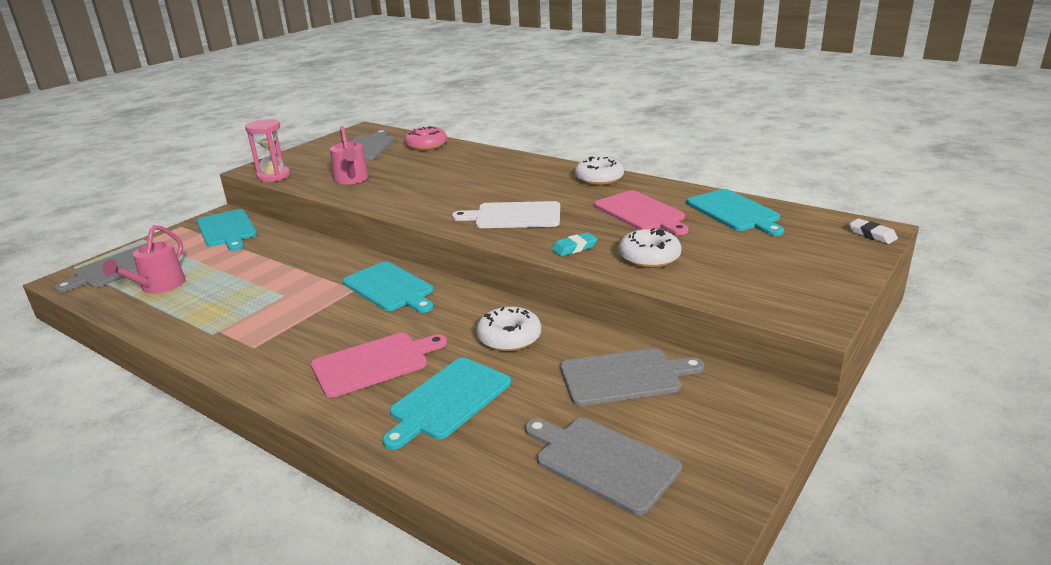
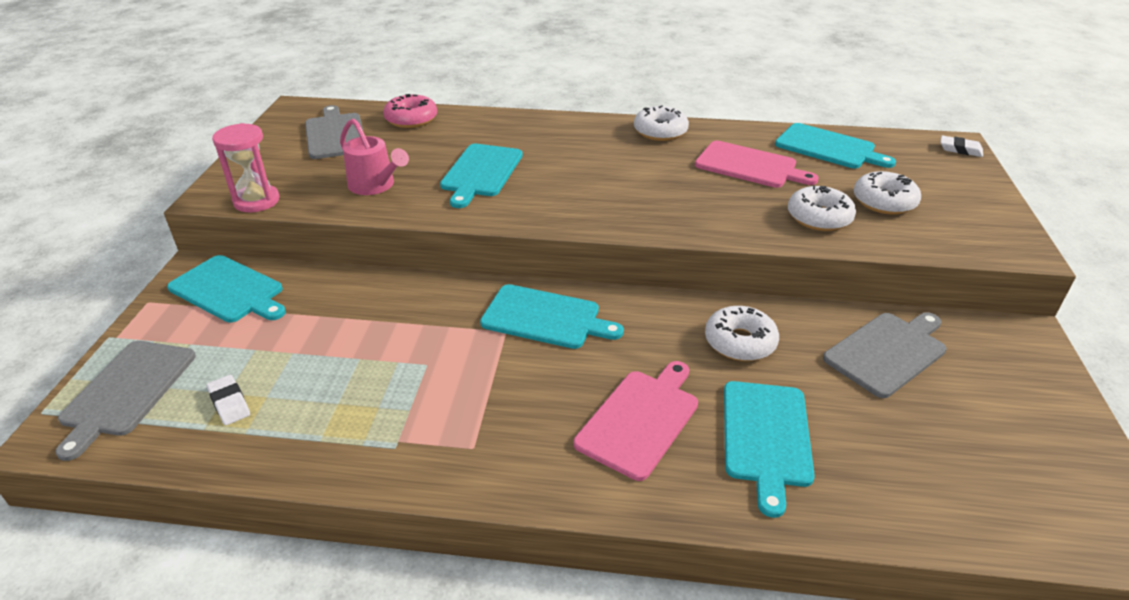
camera: 30 degrees left, 10 degrees up
(158, 286) = (229, 403): pink watering can -> white eraser
(428, 183) = (481, 172): none -> turquoise cutting board
(514, 216) = (631, 197): white cutting board -> none
(574, 248) = (739, 223): turquoise eraser -> none
(602, 461) = (969, 450): grey cutting board -> none
(728, 258) = (884, 202): none -> white donut

